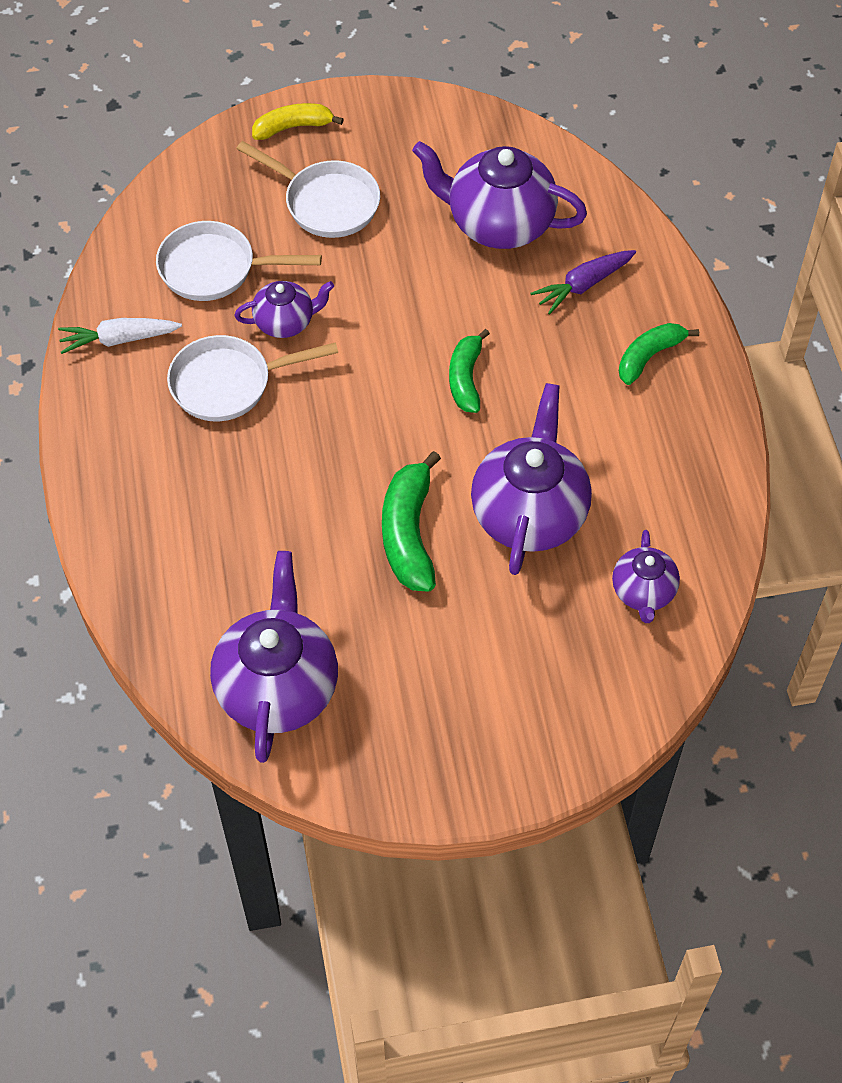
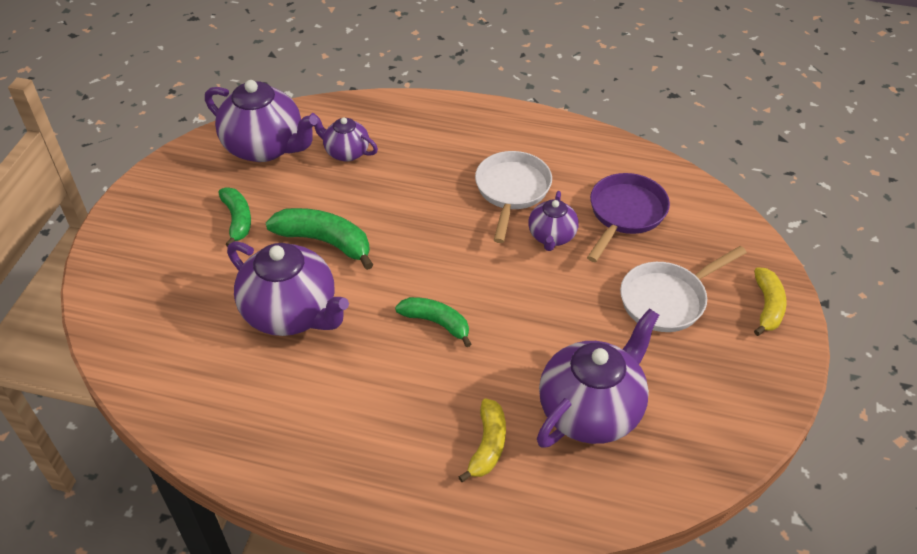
camera: 115 degrees right, 10 degrees down
(119, 339) = (582, 150): white carrot -> none
(215, 269) = (625, 214): white pan -> purple pan
(583, 285) = (488, 445): purple carrot -> yellow banana
(643, 592) = (177, 353): purple teapot -> purple teapot (346, 152)
(649, 356) = (382, 460): green banana -> green banana (237, 220)

